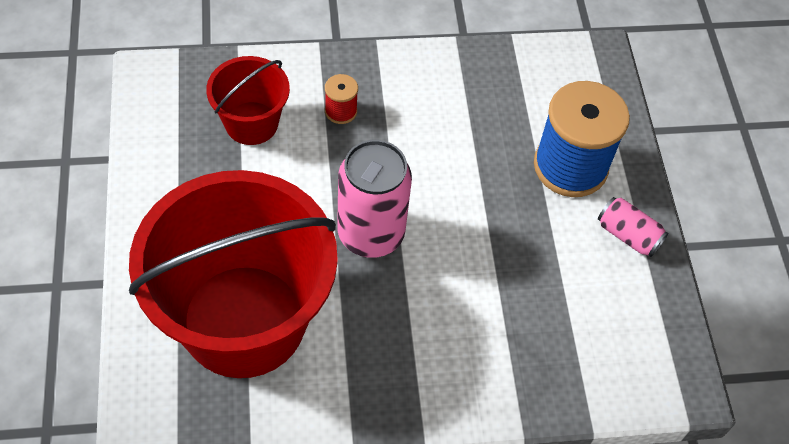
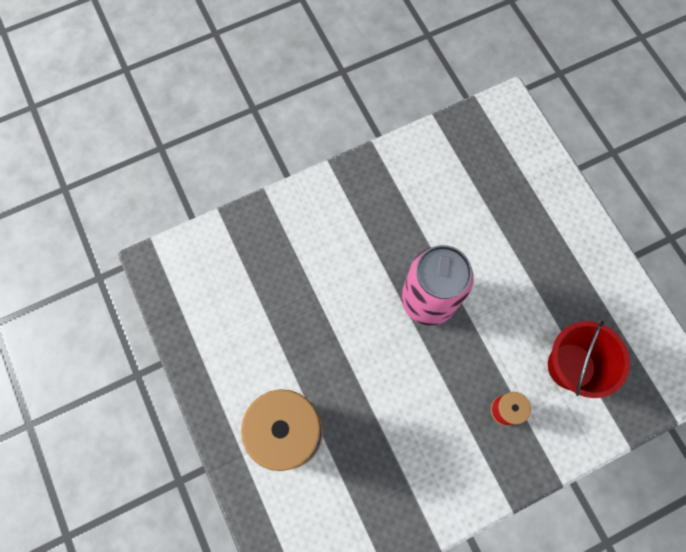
camera: 165 degrees right, 15 degrees up
(244, 320) = (485, 198): red bucket -> none
(628, 235) = (224, 380): pink can -> none

